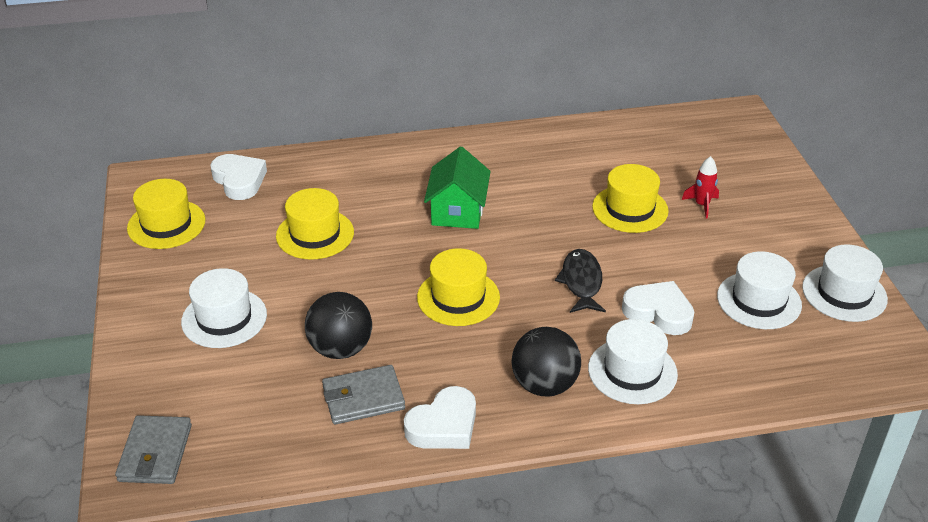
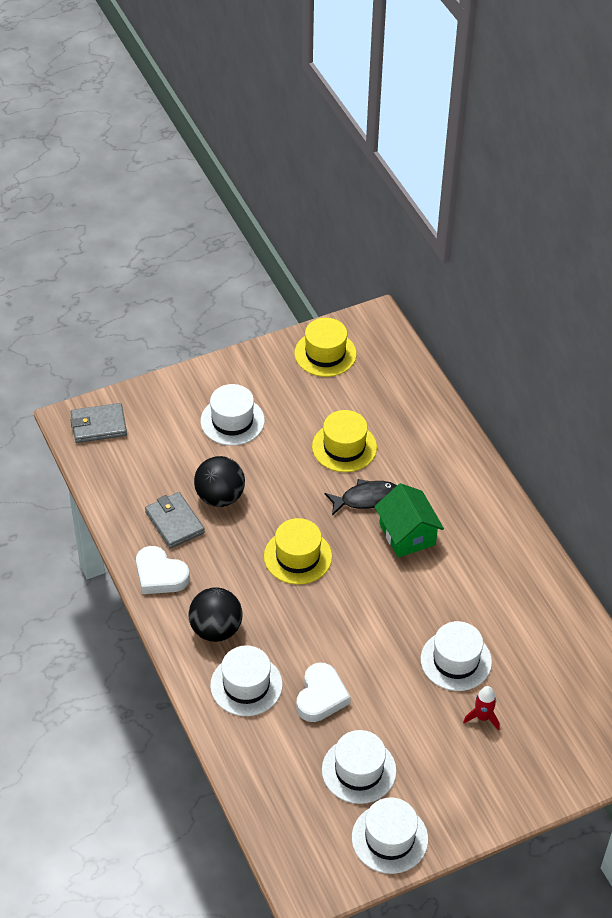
camera: 75 degrees right, 10 degrees up
(239, 180) = (395, 380): white heart -> none
(457, 211) = (407, 534): green house -> green house turned 75 degrees clockwise
(581, 282) = (342, 637): black fish -> black fish (366, 498)
(630, 209) = (456, 660): yellow hat -> white hat

